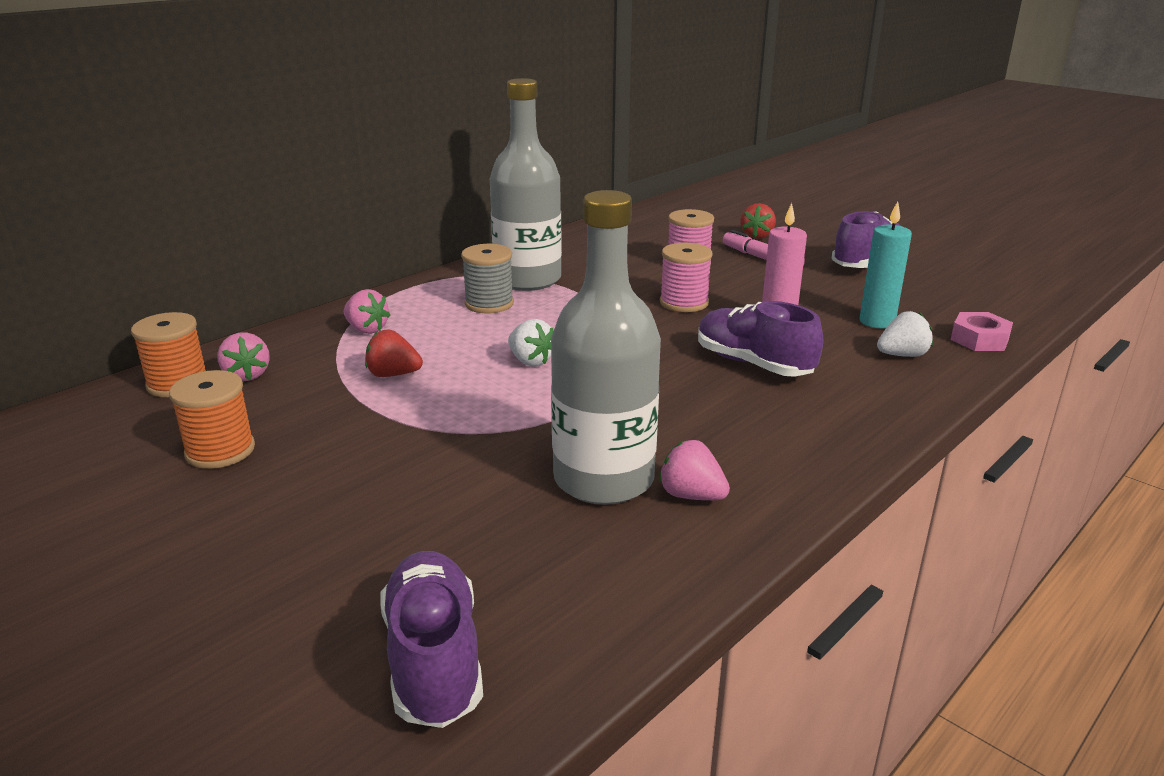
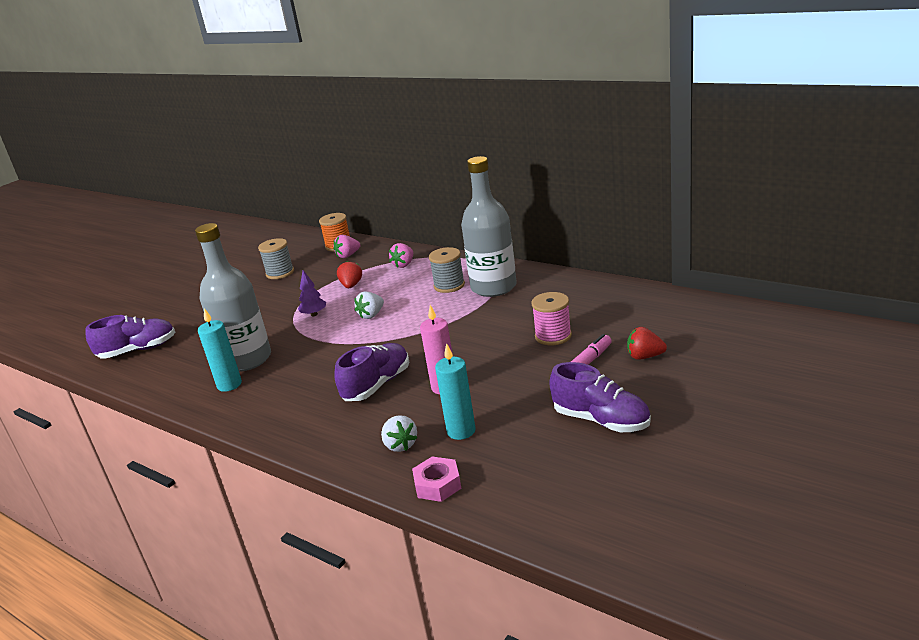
camera: 85 degrees right, 0 degrees up
(220, 451) = (280, 273): orange spool -> grey spool
(476, 410) = (314, 314): none -> purple tree
(684, 302) = (473, 346): pink spool -> none
(691, 495) = (229, 385): pink strawberry -> turquoise candle

